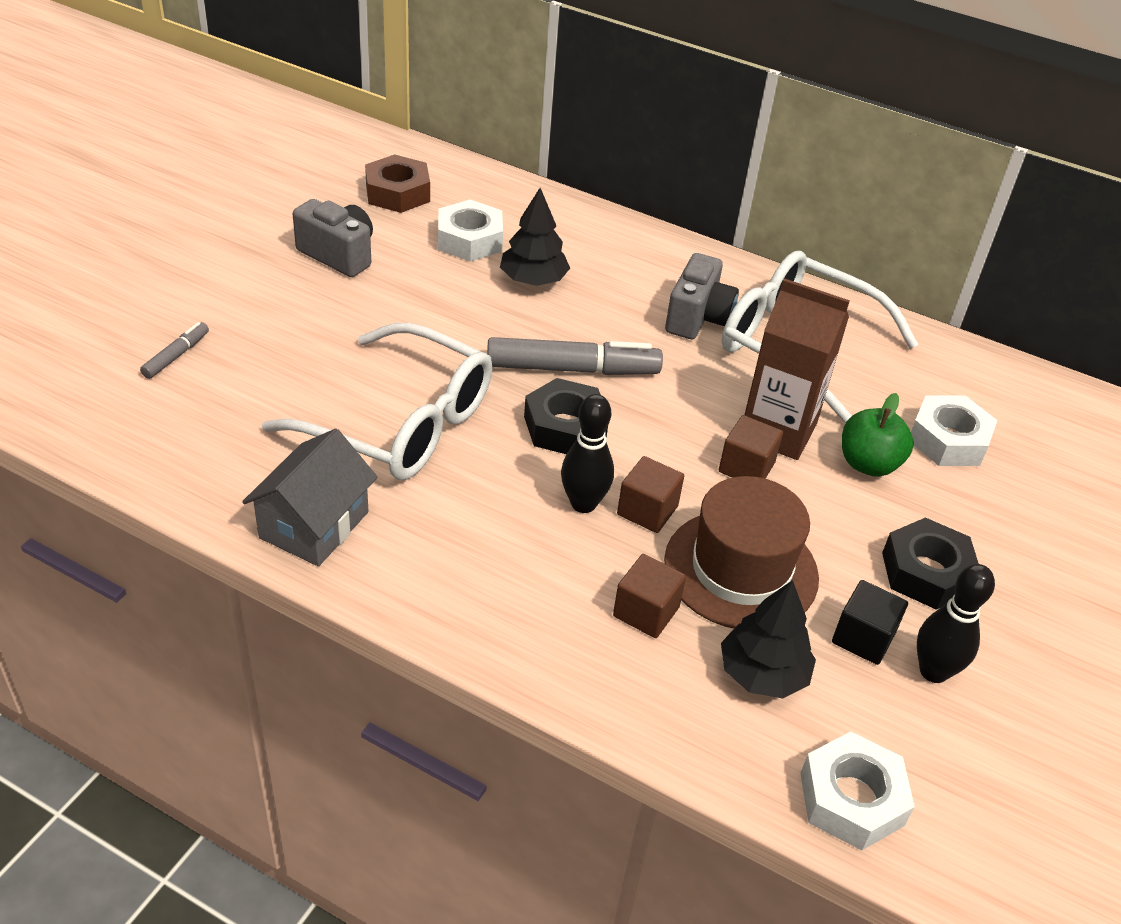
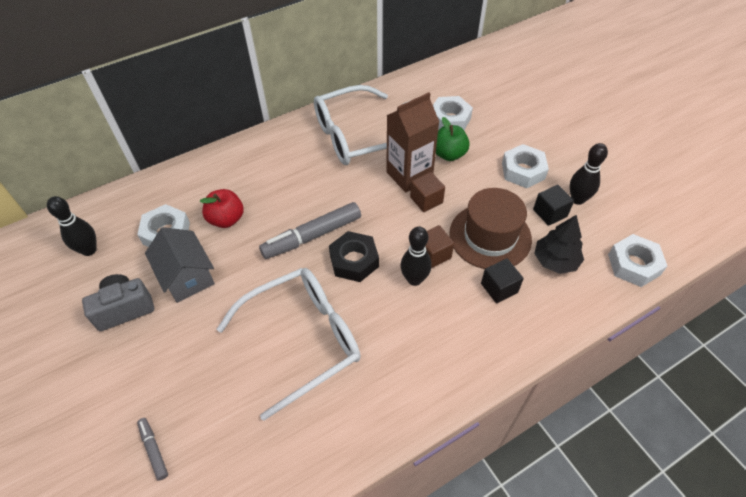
camera: 55 degrees left, 10 degrees up
(314, 525) = (360, 422): grey house -> grey house (187, 276)
(398, 193) = (89, 250): brown nut -> black bowling pin
(533, 280) = (226, 219): black tree -> red apple
(572, 369) = (312, 236): grey marker -> grey marker turned 150 degrees counterclockwise
(646, 612) = (499, 288): brown cube -> black cube
(697, 318) = (309, 164): grey camera -> none
(926, 572) = (523, 171): black nut -> white nut

